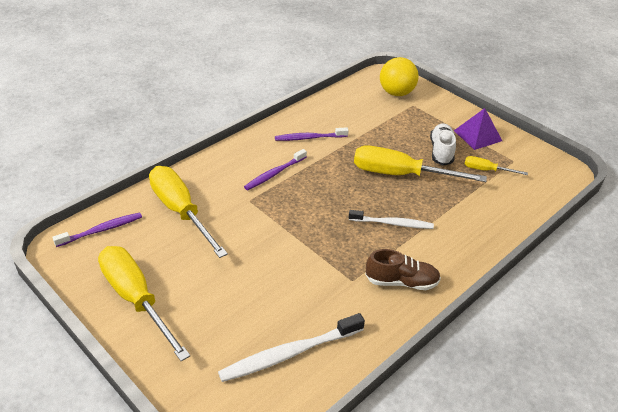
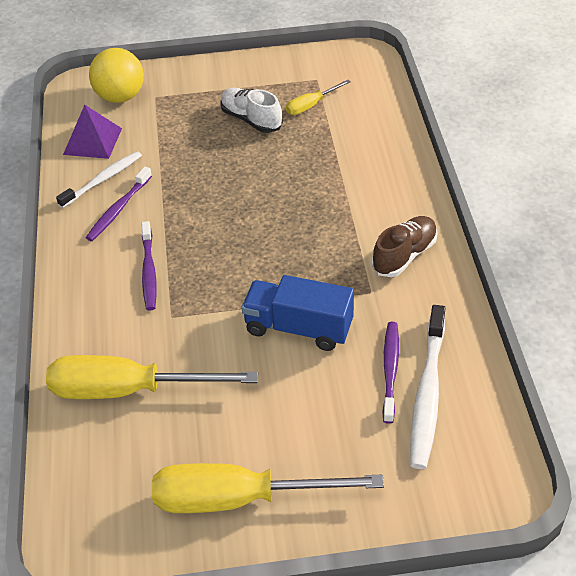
camera: 50 degrees left, 5 degrees up
(101, 230) = (85, 488): purple toothbrush -> purple toothbrush (390, 370)
(289, 260) = (298, 328): none -> blue truck
(392, 223) = (320, 217): white toothbrush -> white toothbrush (102, 180)
(401, 174) = (255, 170): yellow screwdriver -> none
(477, 135) = (255, 80): purple pyramid -> purple pyramid (93, 141)

